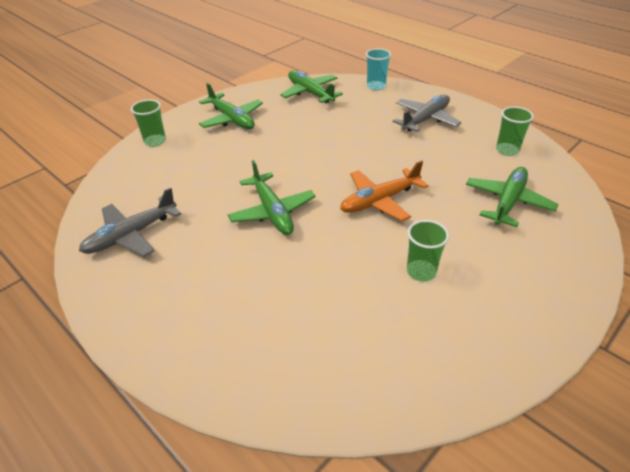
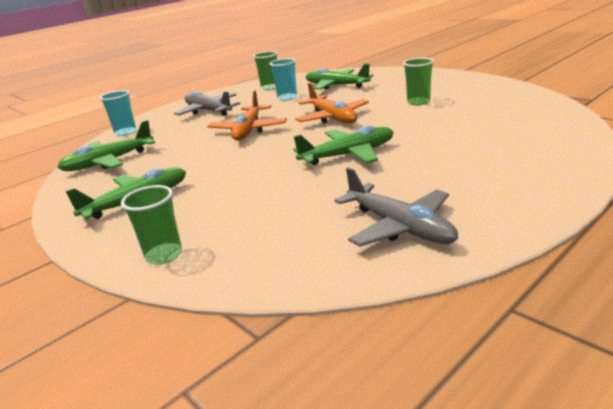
camera: 85 degrees left, 15 degrees down
(359, 150) = (248, 130): none -> orange plane
(463, 166) = (287, 97): none -> turquoise cup

